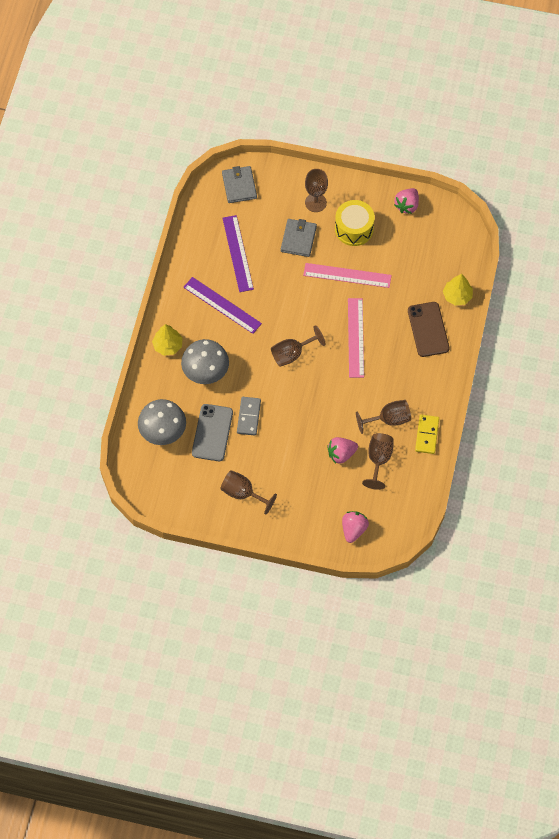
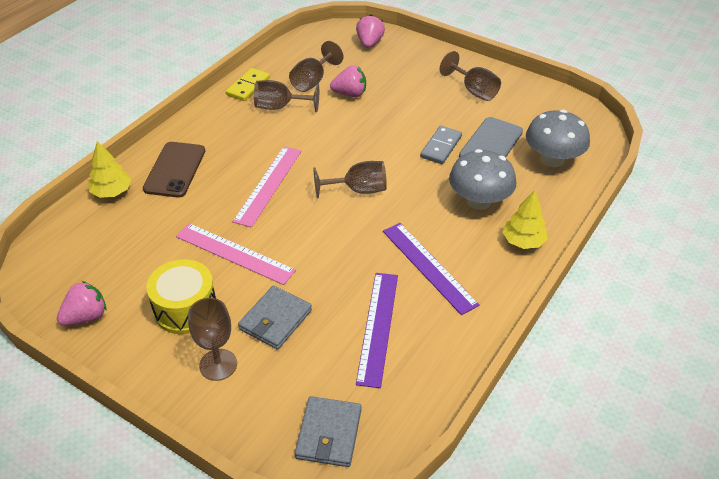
camera: 160 degrees left, 20 degrees down
(353, 529) = (369, 43): pink strawberry -> pink strawberry turned 150 degrees clockwise

